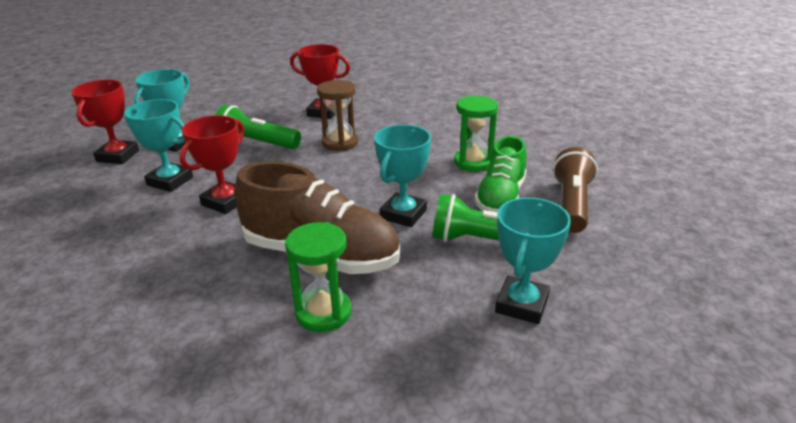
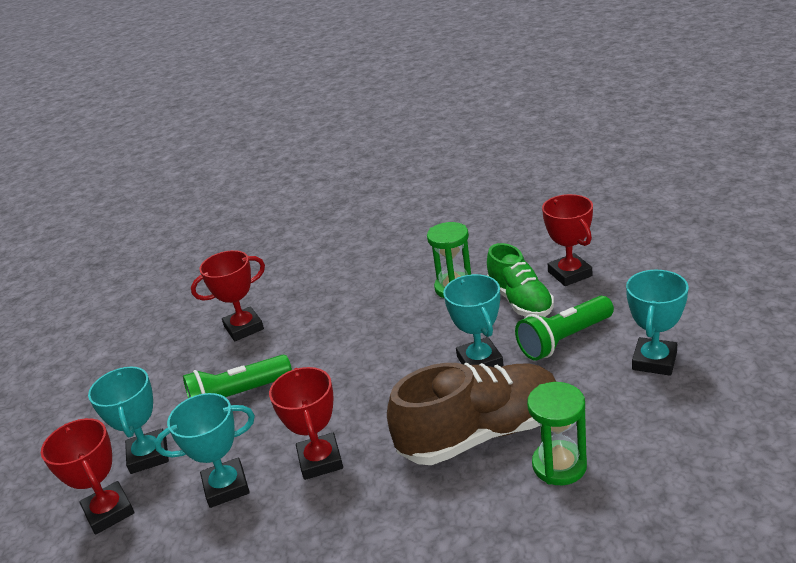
camera: 40 degrees left, 0 degrees up
(340, 143) = (317, 344): brown hourglass -> none
(521, 304) = (654, 361): turquoise trophy -> turquoise trophy turned 45 degrees clockwise
(572, 204) = (569, 274): brown flashlight -> red trophy

